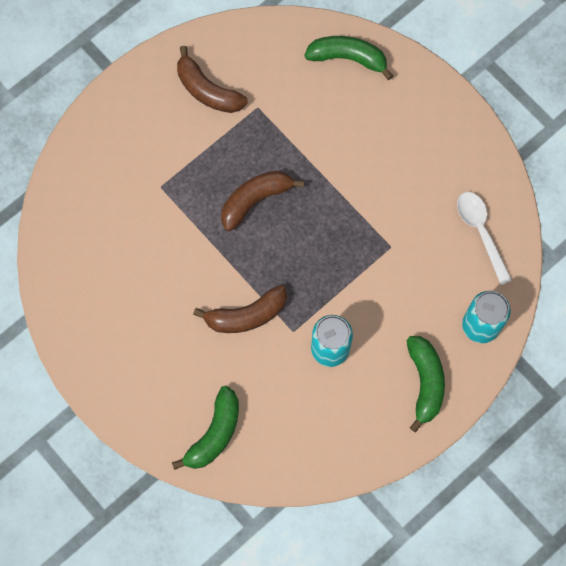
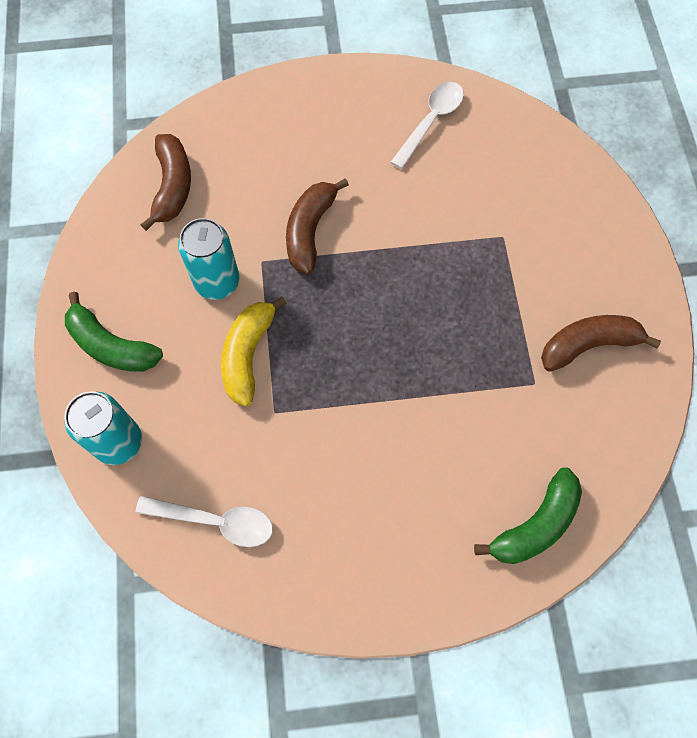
camera: 125 degrees right, 5 degrees down
(93, 293) = (431, 122): none -> white spoon
(214, 433) = (222, 140): green banana -> none
(255, 200) = (425, 313): brown banana -> brown banana (172, 186)
(366, 290) = (248, 354): none -> yellow banana

